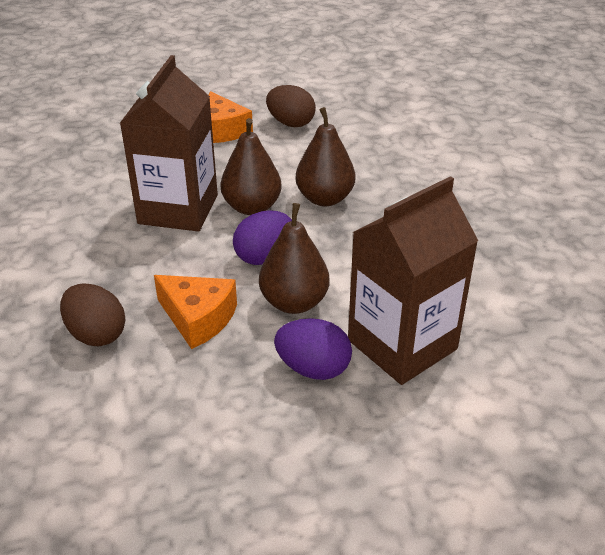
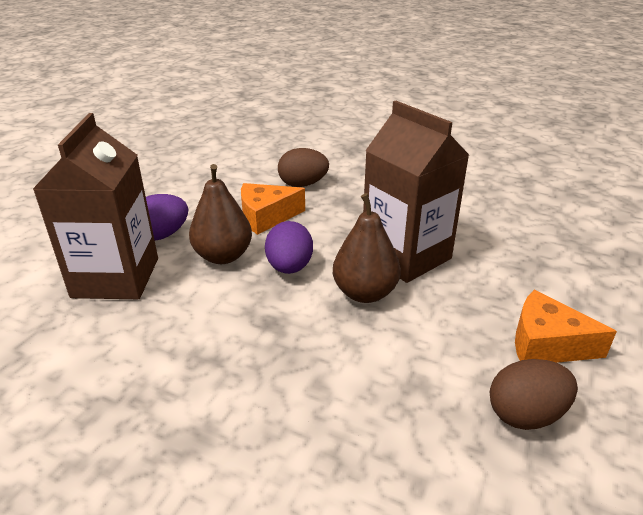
camera: 130 degrees right, 5 degrees down
(325, 198) = (326, 344): brown pear -> none

